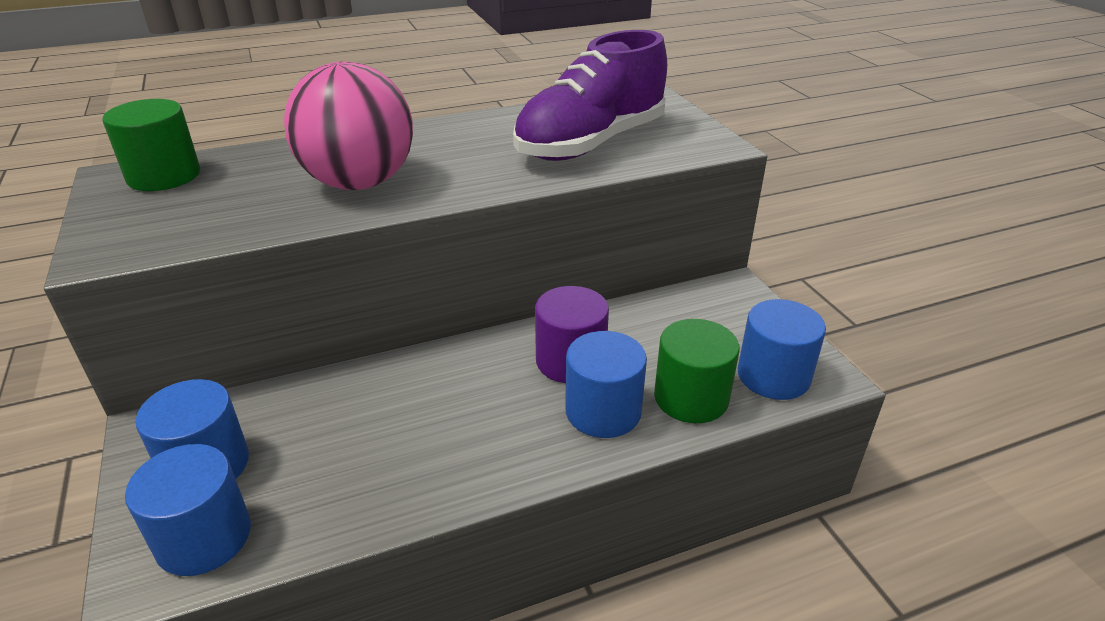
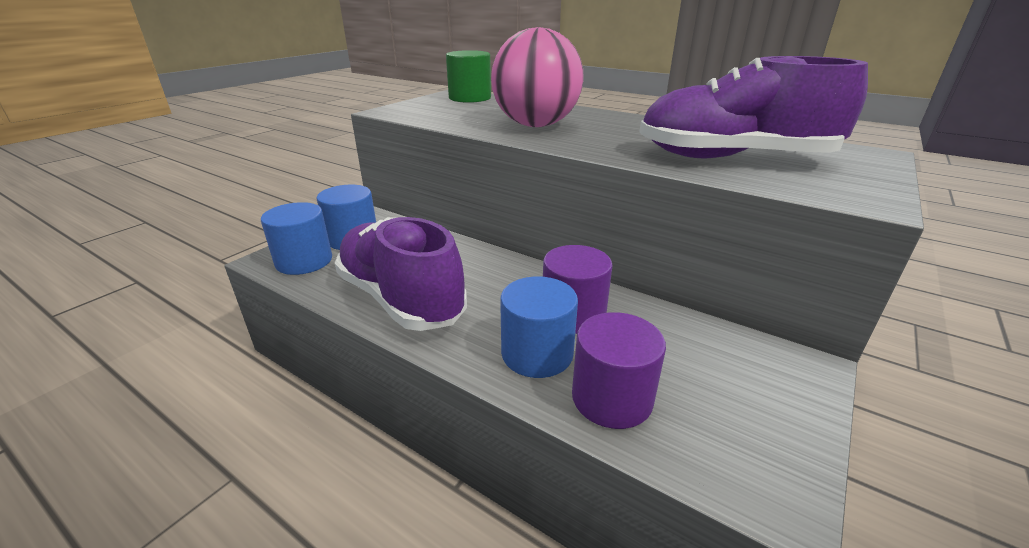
camera: 55 degrees right, 5 degrees down
(414, 469) = (401, 299): none -> purple shoe
(691, 397) = (612, 398): green cylinder -> purple cylinder
(773, 376) = (718, 447): blue cylinder -> none

